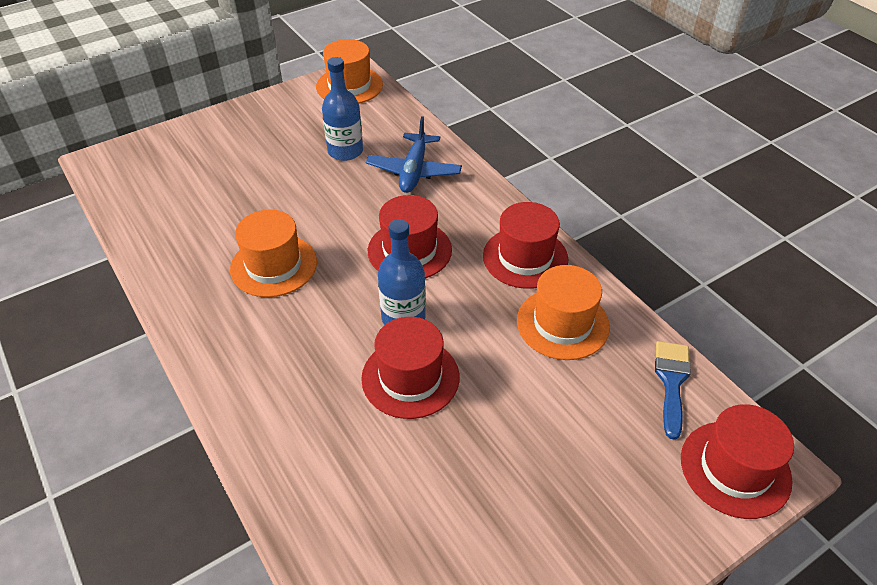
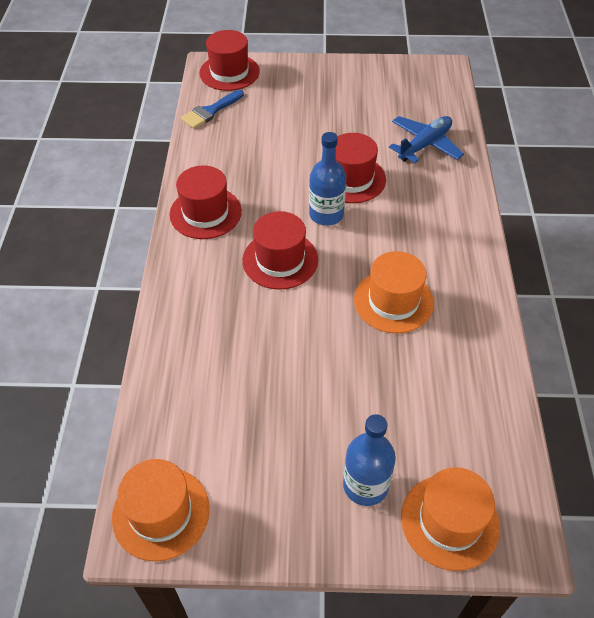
camera: 145 degrees left, 5 degrees up
(345, 151) = (248, 398): blue bottle -> blue bottle (365, 485)
(414, 171) = (208, 335): blue plane -> blue plane (424, 145)
(562, 323) = (231, 163): orange hat -> orange hat (450, 521)

